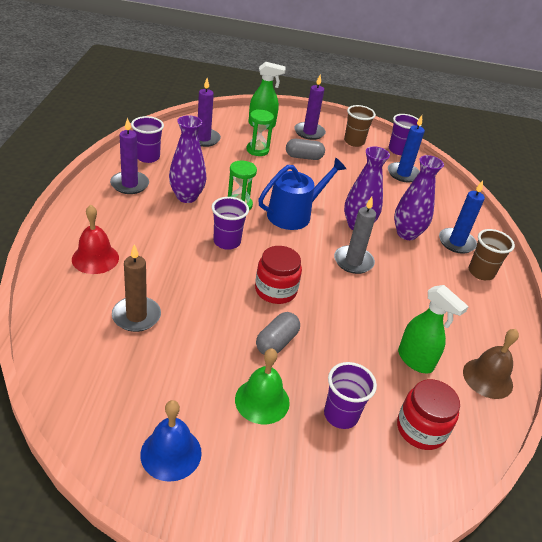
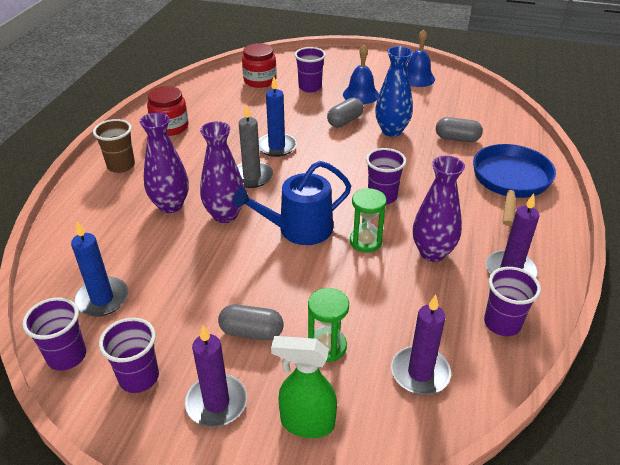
camera: 165 degrees left, 0 degrees up
(95, 258) = (510, 182): red bell -> blue pan
(136, 316) = (457, 139): brown candle -> grey capsule
(217, 327) = (391, 131): none -> blue vase
(262, 400) = (361, 94): green bell -> blue bell
(275, 290) = (338, 154): red jar -> red jar (170, 127)
(354, 142) = (139, 377): brown cup -> purple cup
(415, 360) = (240, 109): green spray bottle -> none
(456, 242) = (118, 195): blue candle -> blue candle (276, 147)
(487, 378) = (191, 99): brown bell -> none

